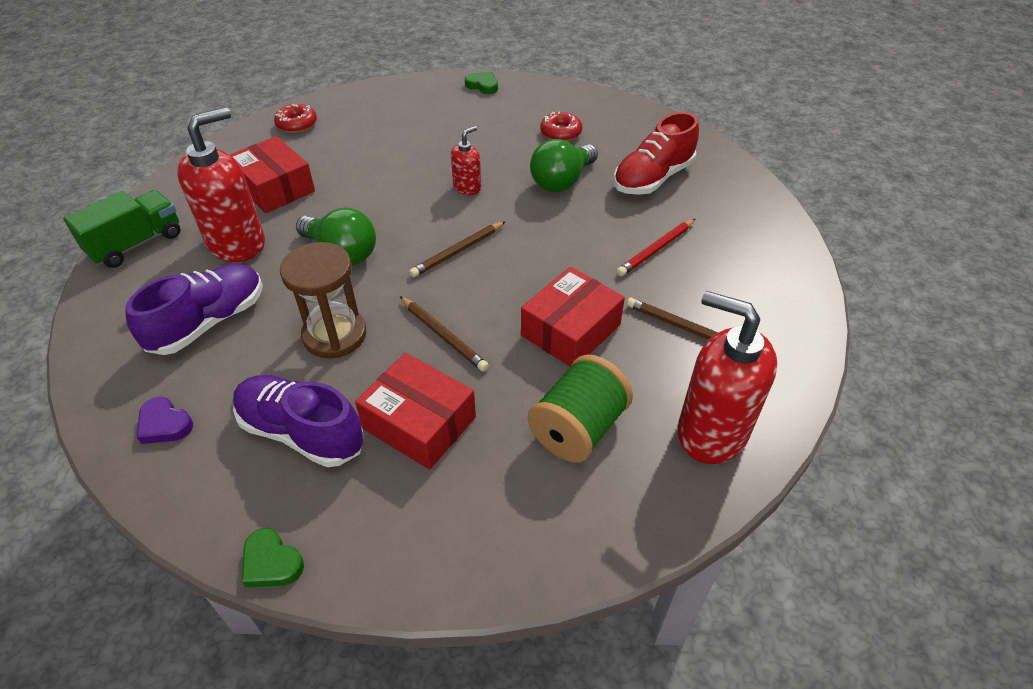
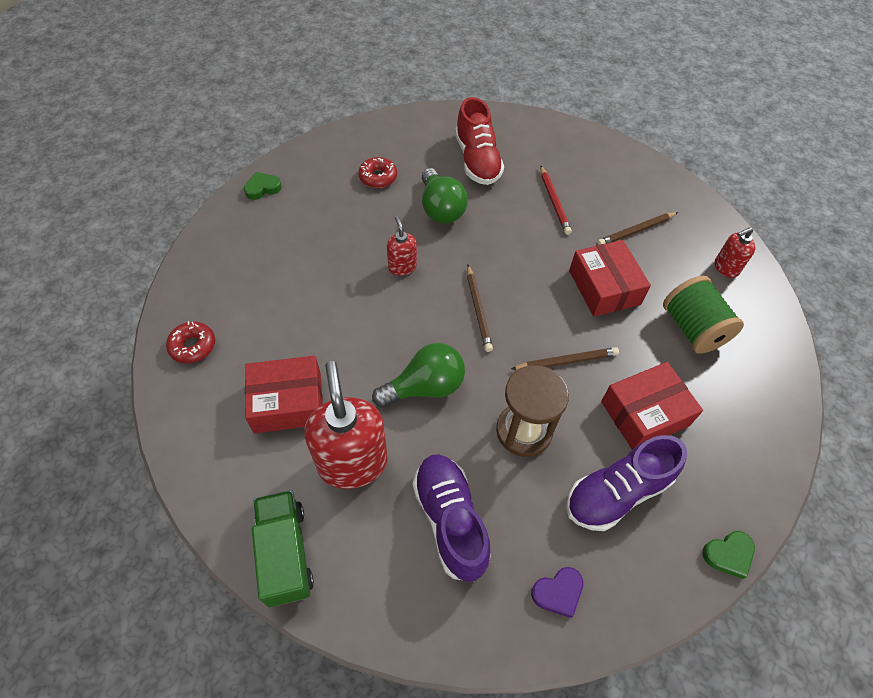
camera: 60 degrees left, 10 degrees up
(711, 432) = (725, 268): red soap dispenser -> red soap dispenser, size x0.50

